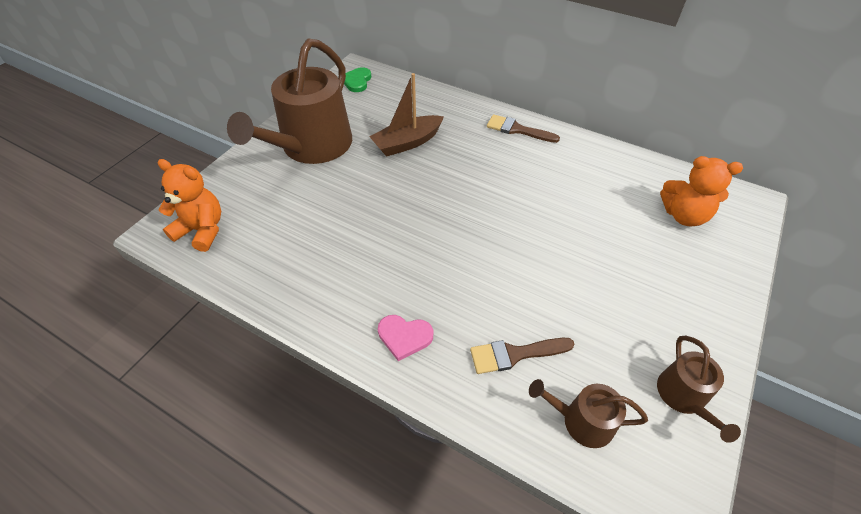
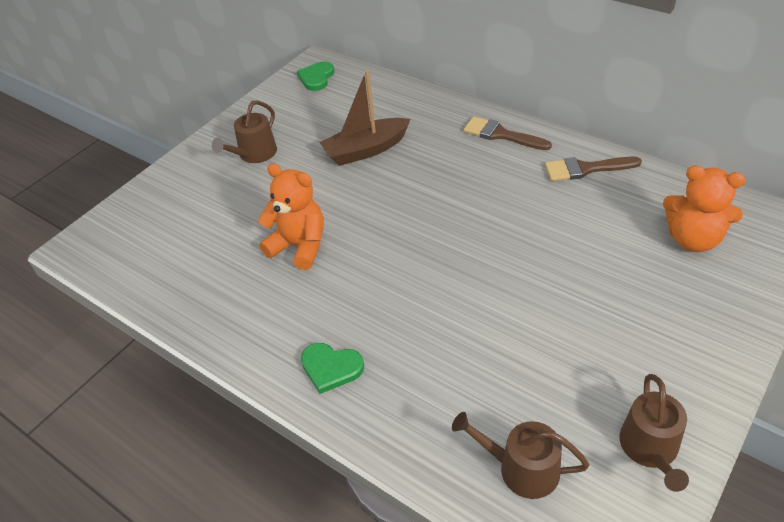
camera: 10 degrees right, 5 degrees down
(202, 230) = (122, 246): orange teddy bear -> orange teddy bear (299, 246)
(312, 146) = (254, 154): brown watering can -> brown watering can, size x0.47
(404, 337) = (331, 368): pink heart -> green heart
(515, 354) = (455, 392): brown brush -> brown brush (586, 169)

